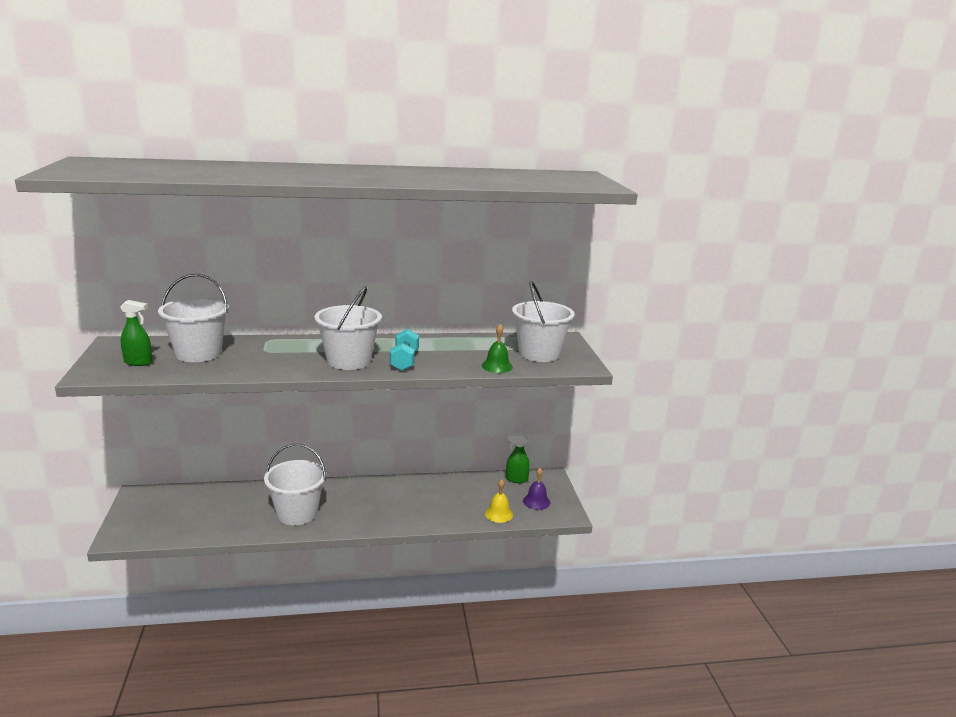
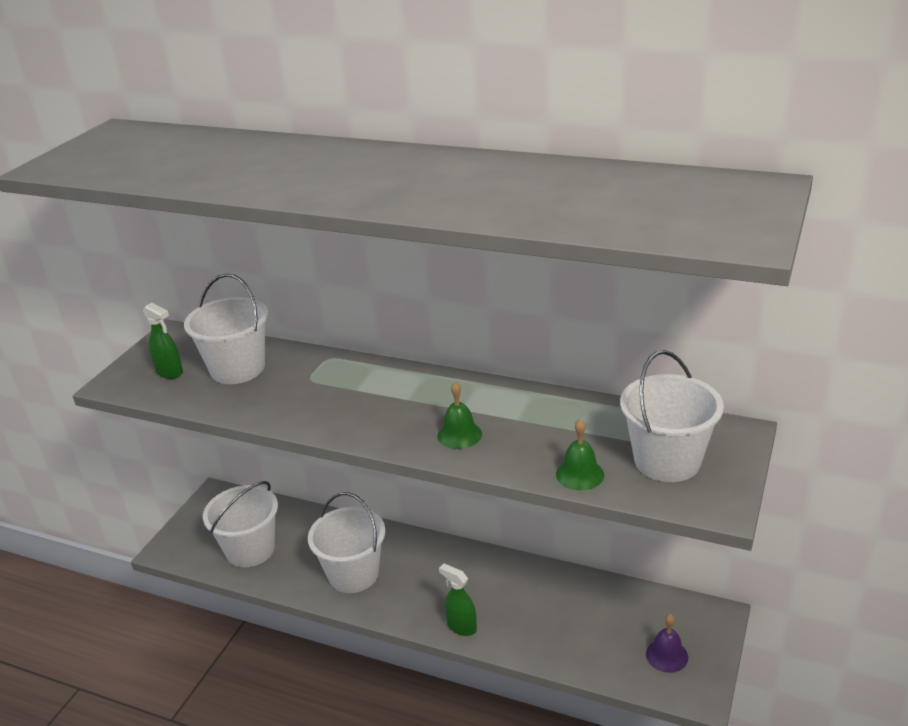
camera: 35 degrees right, 10 degrees up
(349, 361) = (391, 418): white bucket -> white bucket (250, 549)
(404, 361) = (459, 435): turquoise dumbbell -> green bell
(499, 514) = (598, 659): yellow bell -> none
(516, 479) = (662, 606): green spray bottle -> green spray bottle (461, 626)

